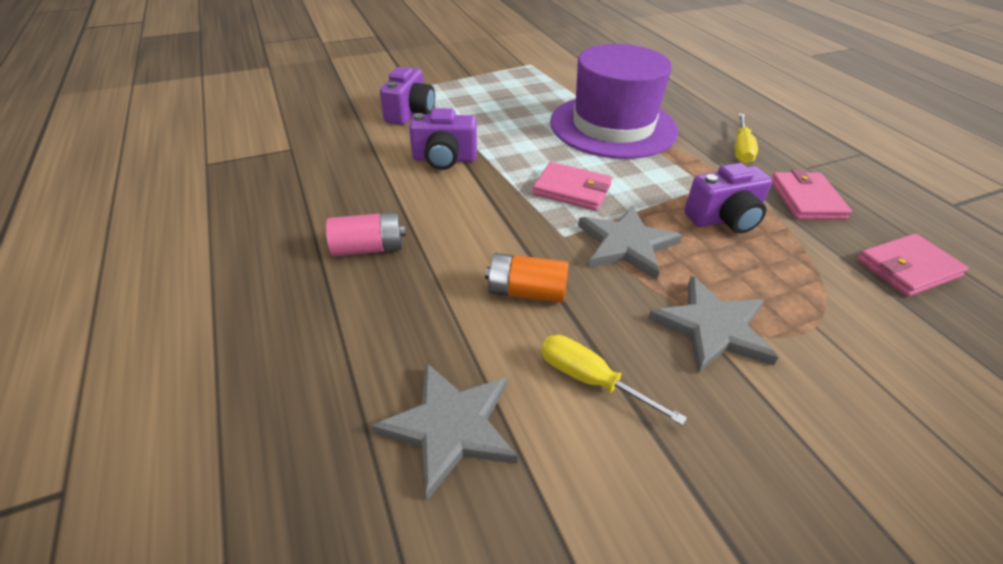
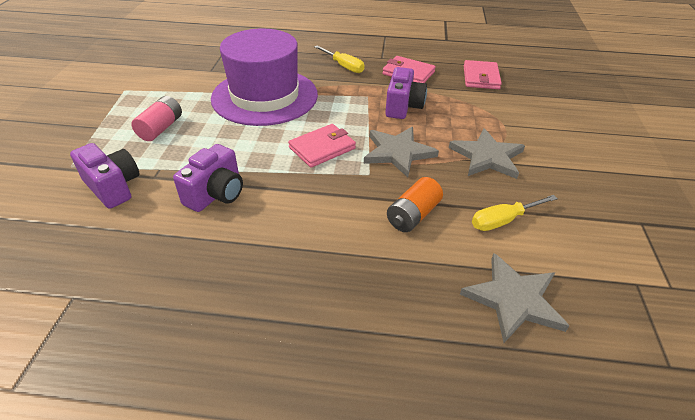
camera: 60 degrees left, 0 degrees up
(369, 248) = (301, 284): pink battery -> pink battery (161, 128)

